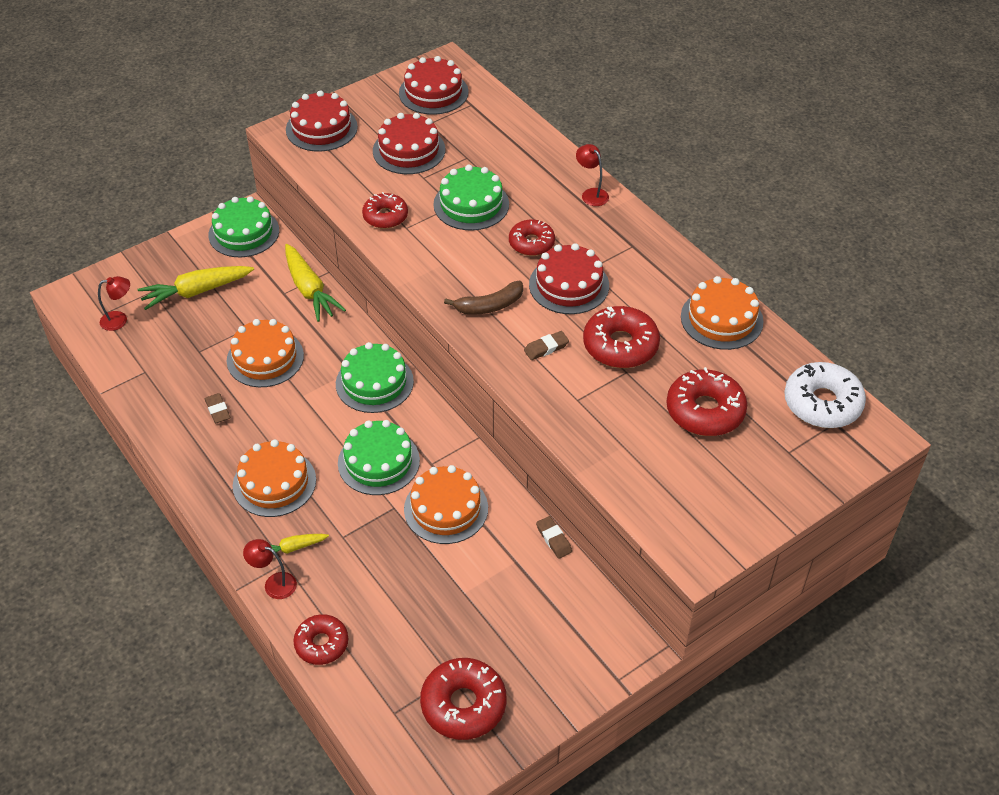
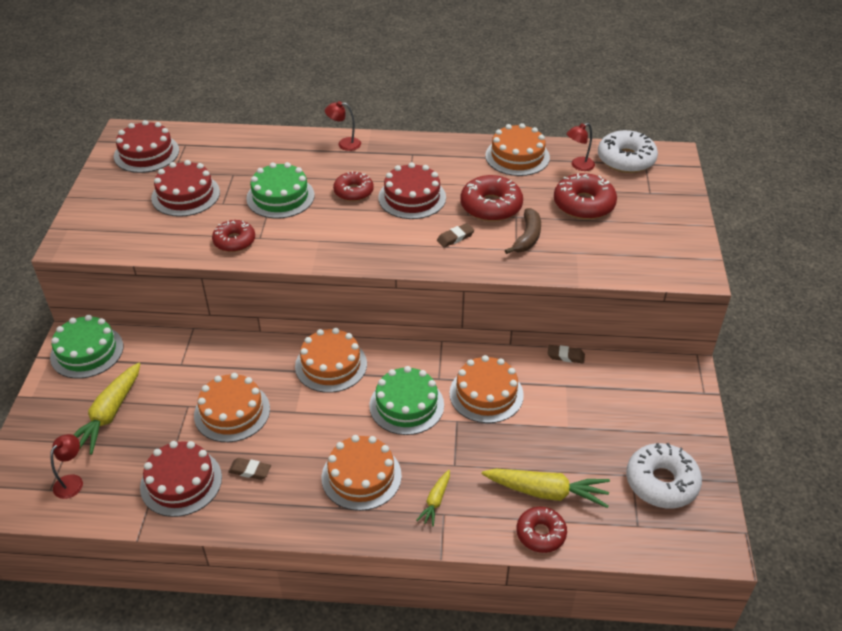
camera: 50 degrees left, 5 degrees down
(274, 583) = (458, 531): red lamp -> red lamp (578, 166)
(309, 290) = (197, 348): yellow carrot -> yellow carrot (546, 492)
(321, 128) = (96, 222): red cake -> red cake (181, 482)
(374, 382) = (331, 365): green cake -> orange cake
(463, 704) = (661, 482): red donut -> white donut
(489, 306) = (386, 241): brown banana -> brown banana (527, 237)
(546, 348) = (455, 238): brown eraser -> brown eraser turned 45 degrees clockwise

